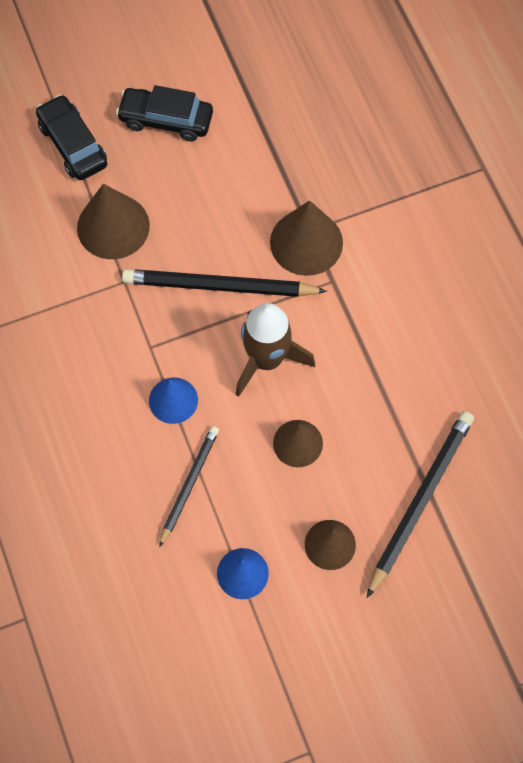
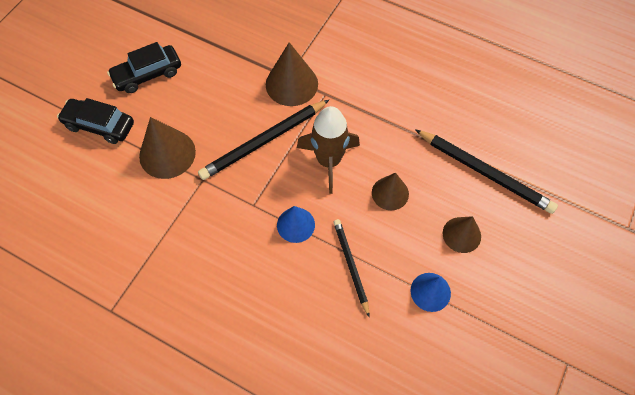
camera: 40 degrees left, 5 degrees down
(420, 501) = (484, 172): black pencil -> black pencil turned 135 degrees clockwise

